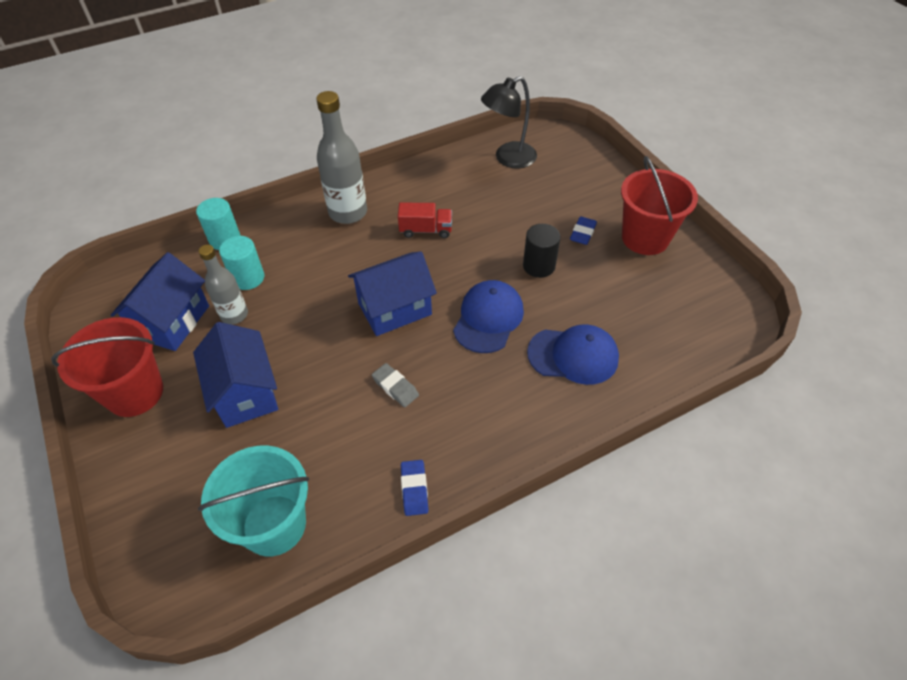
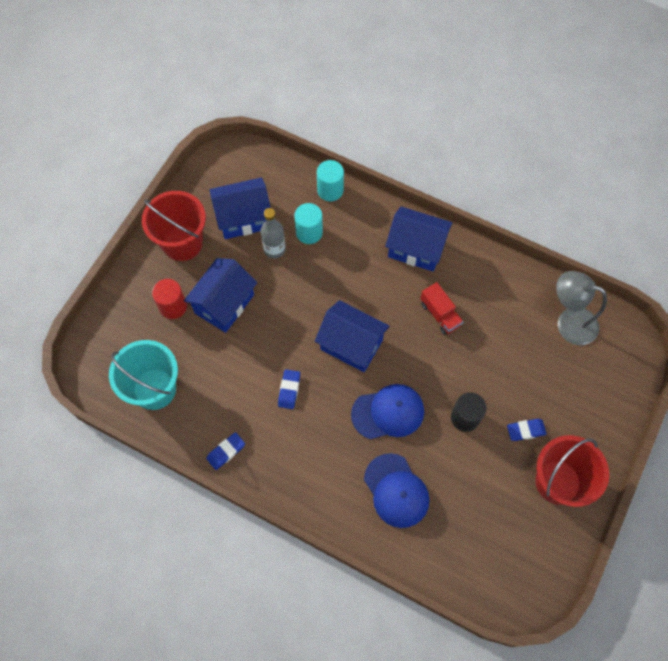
camera: 55 degrees right, 15 degrees up
(196, 445) = (173, 306): none -> red cylinder
(348, 212) = (416, 248): grey bottle -> blue house
(395, 387) = (289, 390): grey eraser -> blue eraser
(508, 159) = (568, 322): black lamp -> grey lamp

